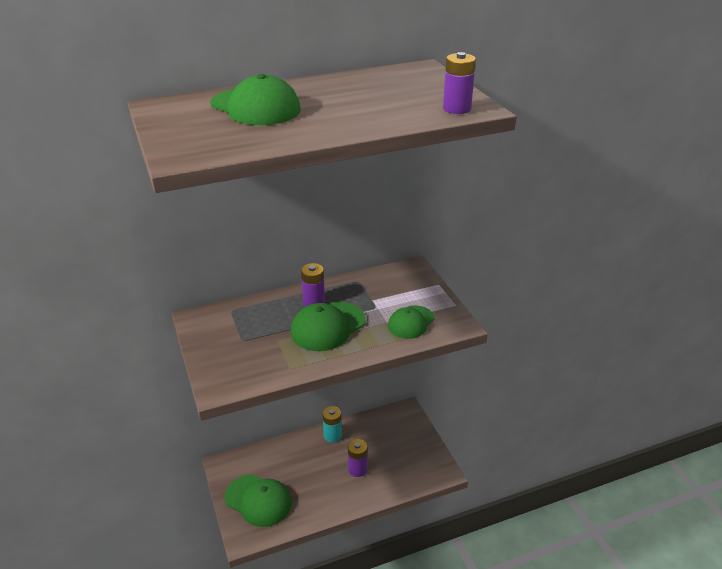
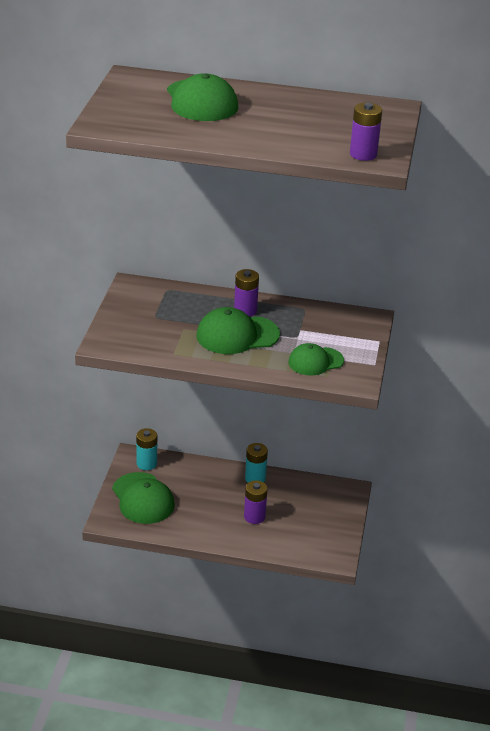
camera: 30 degrees right, 0 degrees up
(238, 466) = (146, 463): none -> turquoise battery

